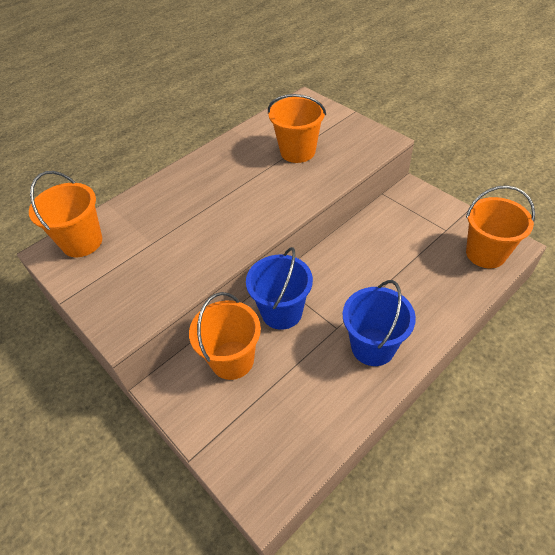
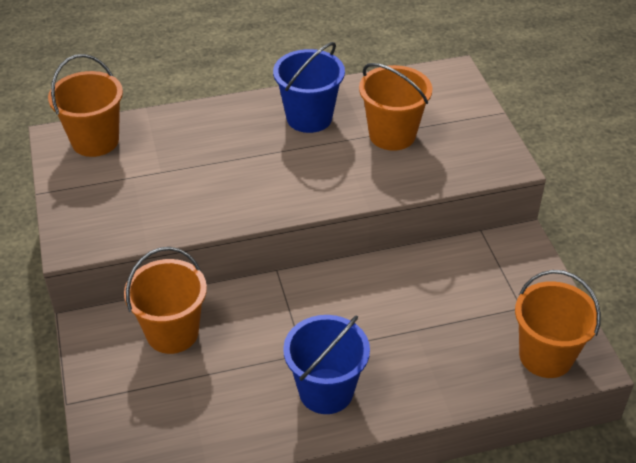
camera: 25 degrees right, 5 degrees down
(281, 312) = (258, 310): blue bucket -> blue bucket (309, 118)

